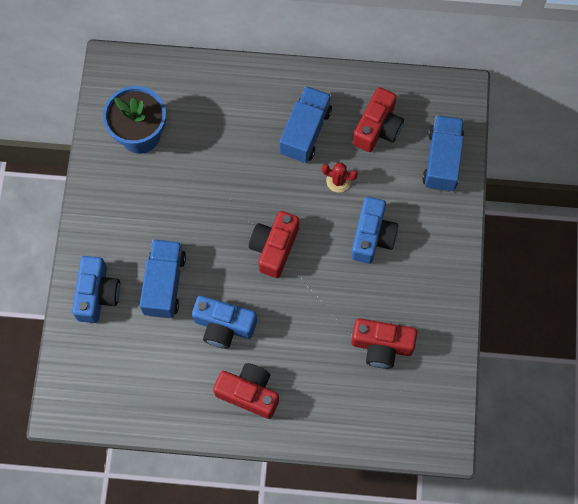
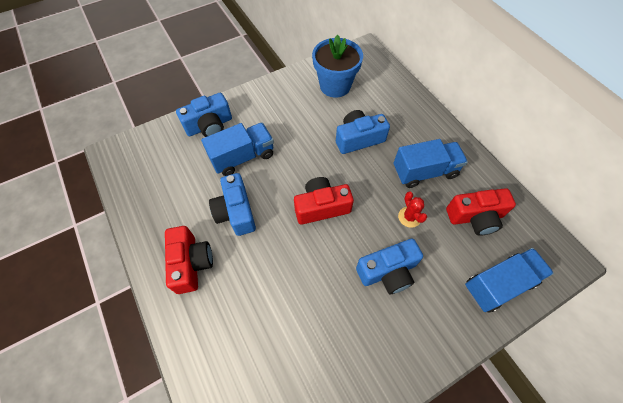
camera: 55 degrees right, 10 degrees down
(225, 161) = (358, 139): none -> blue camera
(381, 346) = (299, 346): red camera -> none

